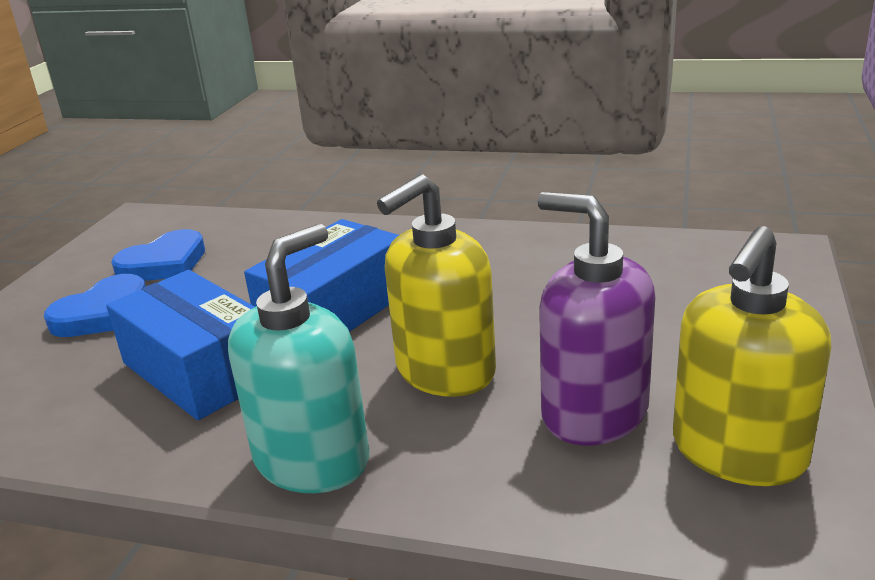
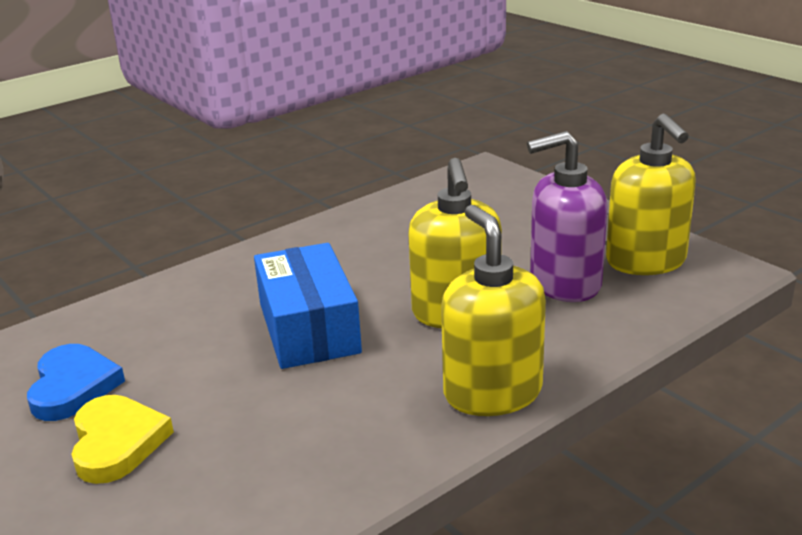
camera: 55 degrees left, 0 degrees up
(103, 313) = (117, 443): blue heart -> yellow heart
(200, 369) = (305, 411): blue box -> none
(312, 459) = (492, 392): turquoise soap dispenser -> yellow soap dispenser

